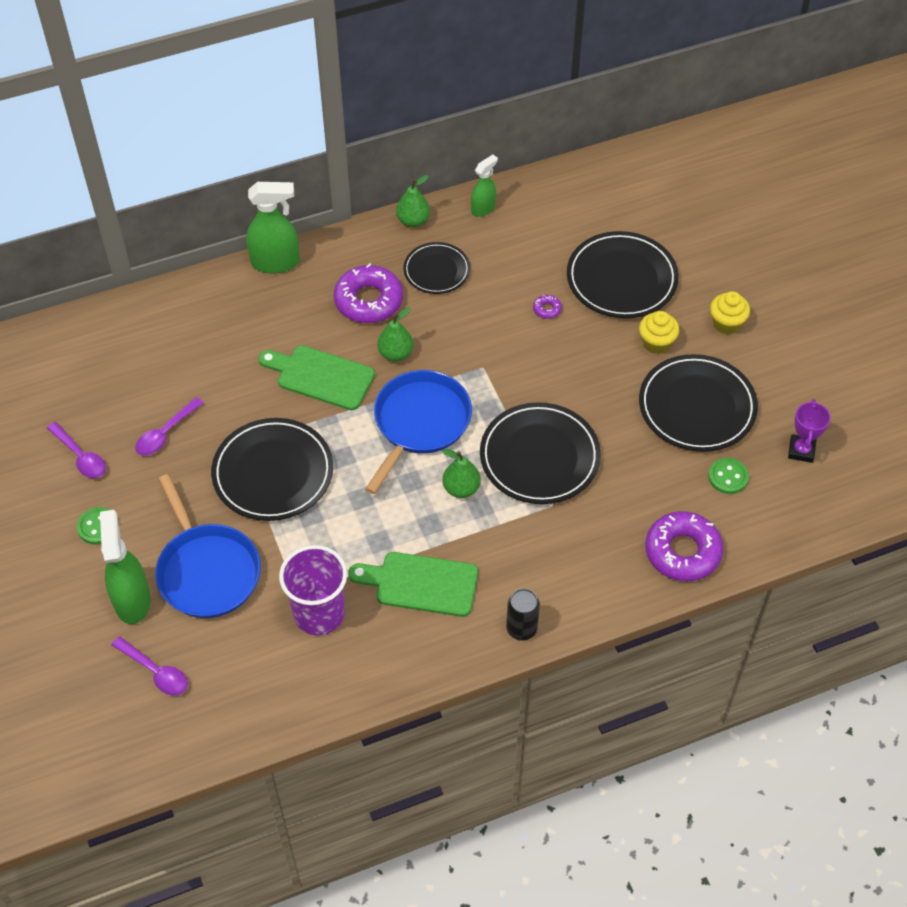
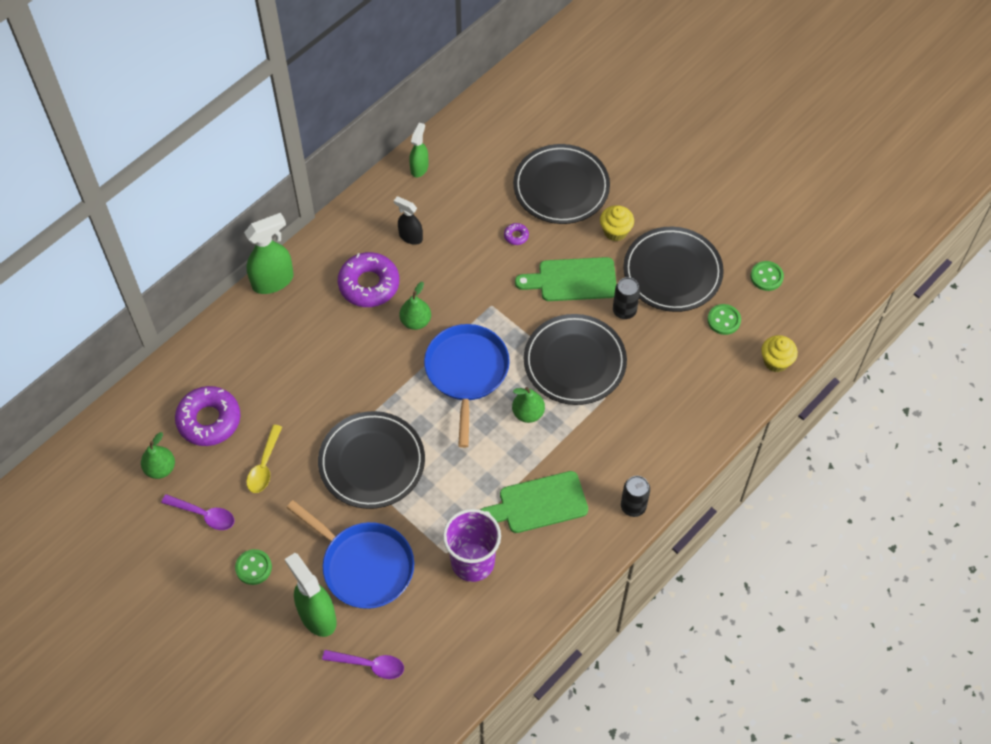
camera: 25 degrees left, 5 degrees up
(165, 433) = (264, 465): purple spoon -> yellow spoon
(321, 376) = (366, 365): green cutting board -> green cutting board (572, 280)
(413, 221) = (368, 200): green pear -> green pear (160, 468)
(436, 270) = (410, 237): black plate -> black spray bottle
(622, 426) = (624, 311): none -> black can
(682, 552) = (720, 394): purple donut -> purple donut (209, 420)
(726, 323) = (660, 194): yellow cupcake -> yellow cupcake (776, 361)
(801, 450) = (766, 277): purple trophy -> green button

